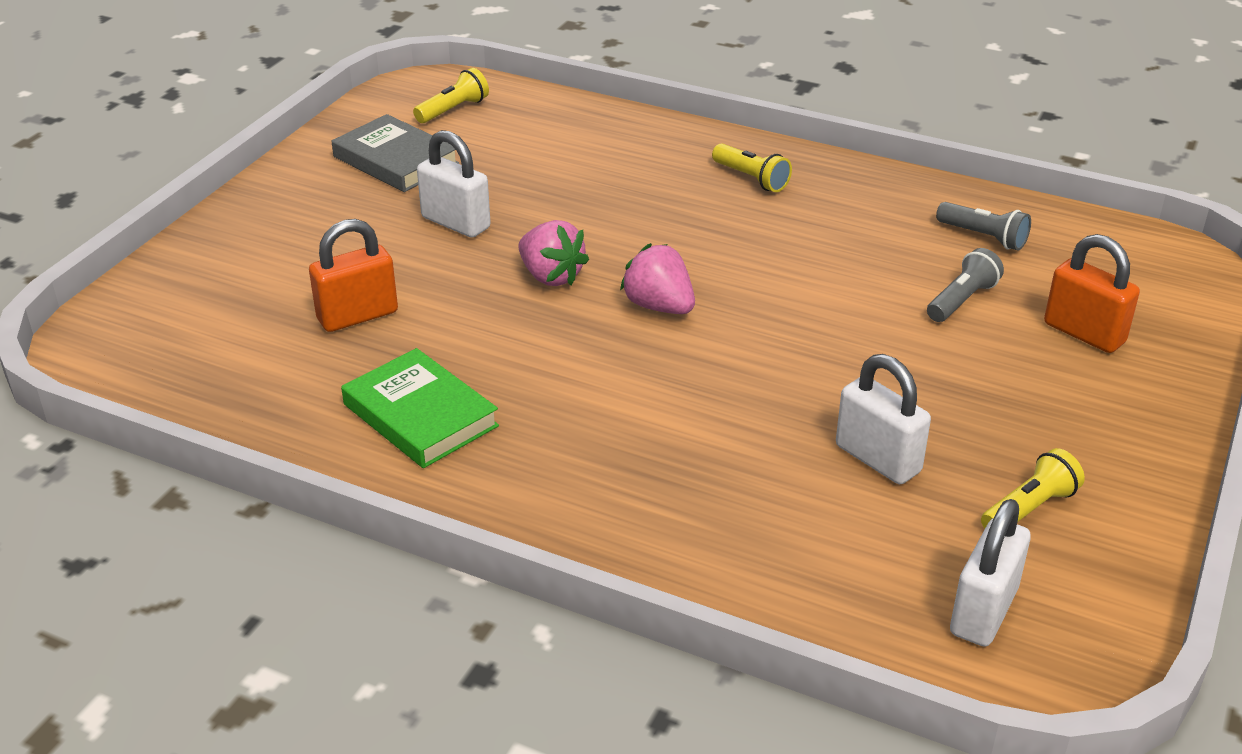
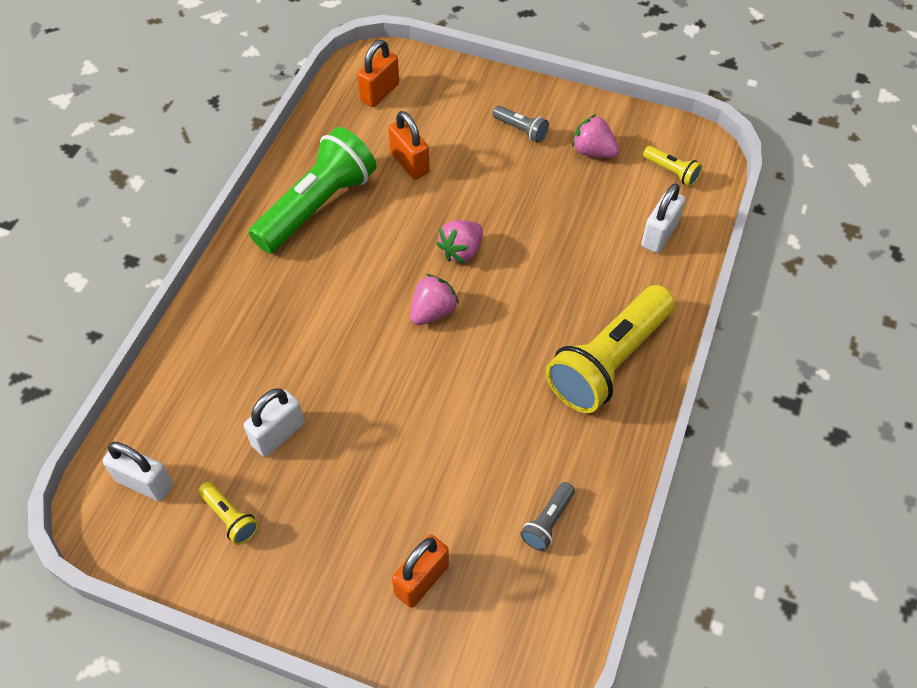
camera: 85 degrees right, 20 degrees up
(178, 341) = (379, 92): none -> orange padlock
(395, 160) = (593, 151): grey book -> pink strawberry
(420, 415) = (317, 206): green book -> green flashlight
(455, 223) = (518, 194): white padlock -> white padlock (659, 235)
(751, 179) = (608, 361): yellow flashlight -> yellow flashlight, size x2.33
(962, 300) = (457, 498): grey flashlight -> grey flashlight (521, 130)

